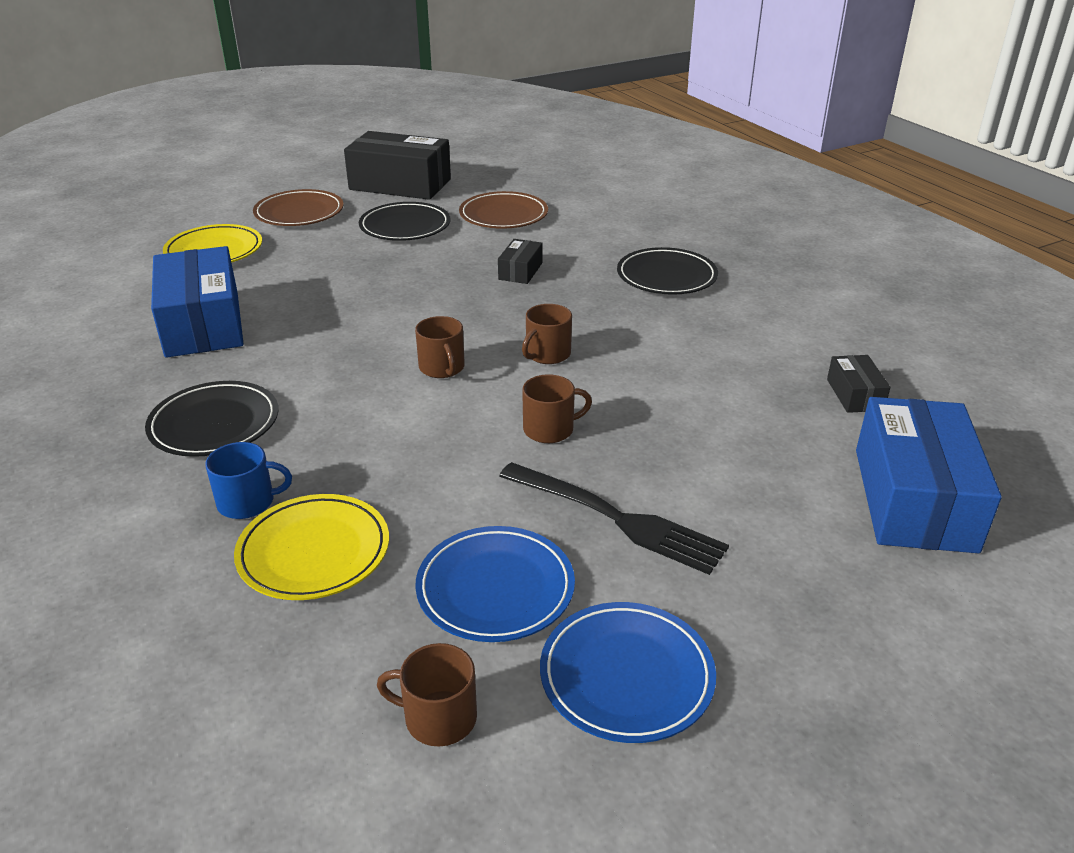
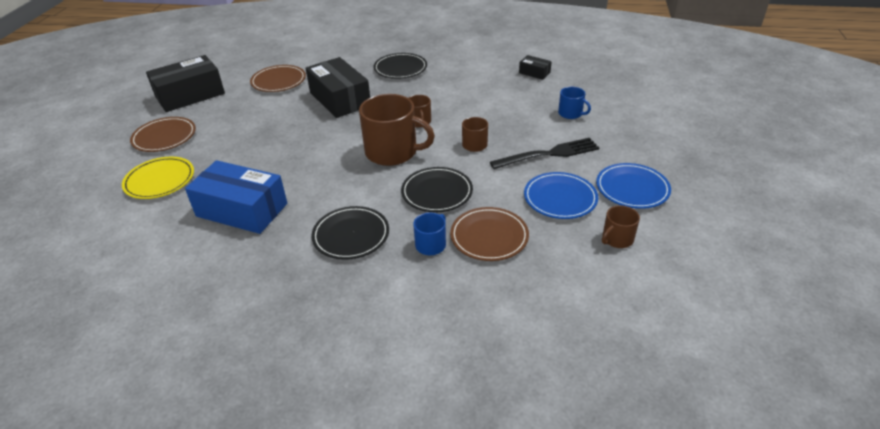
camera: 50 degrees left, 5 degrees up
(314, 552) = (489, 237): yellow plate -> brown plate
(405, 226) = (241, 111): black plate -> black plate (437, 192)
(442, 368) = (392, 152): brown mug -> brown mug, size x2.02
(520, 271) = (340, 99): black box -> black box, size x2.16
(782, 490) = (570, 113): none -> blue mug
(913, 499) = (601, 92): blue box -> none

